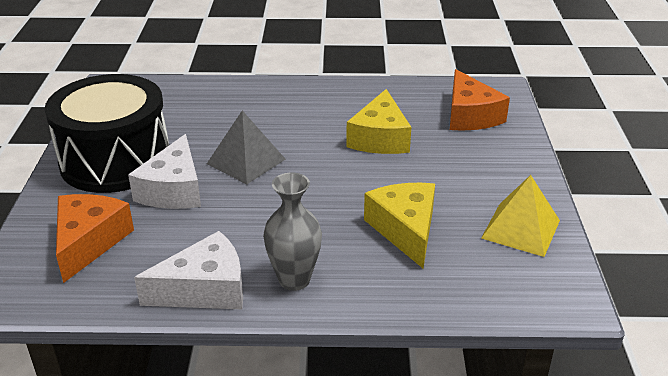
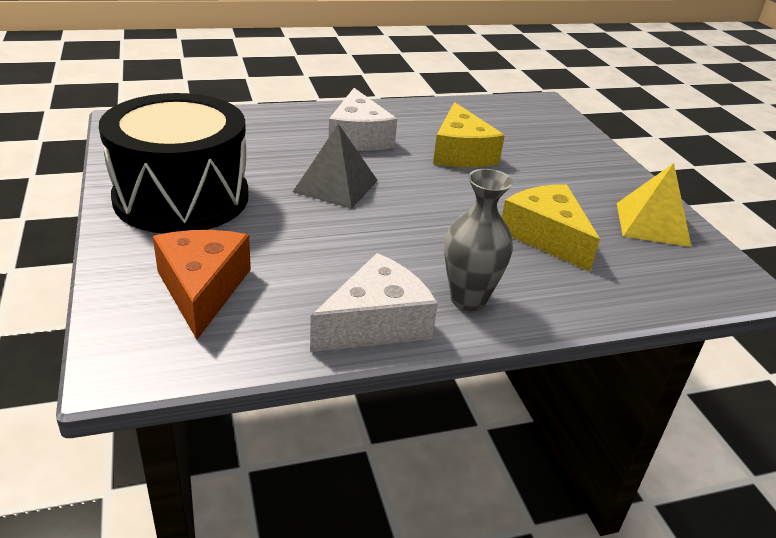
camera: 20 degrees left, 0 degrees up
(173, 190) = (271, 222): white cheese -> white cheese (358, 137)
(470, 115) = (532, 127): orange cheese -> none

